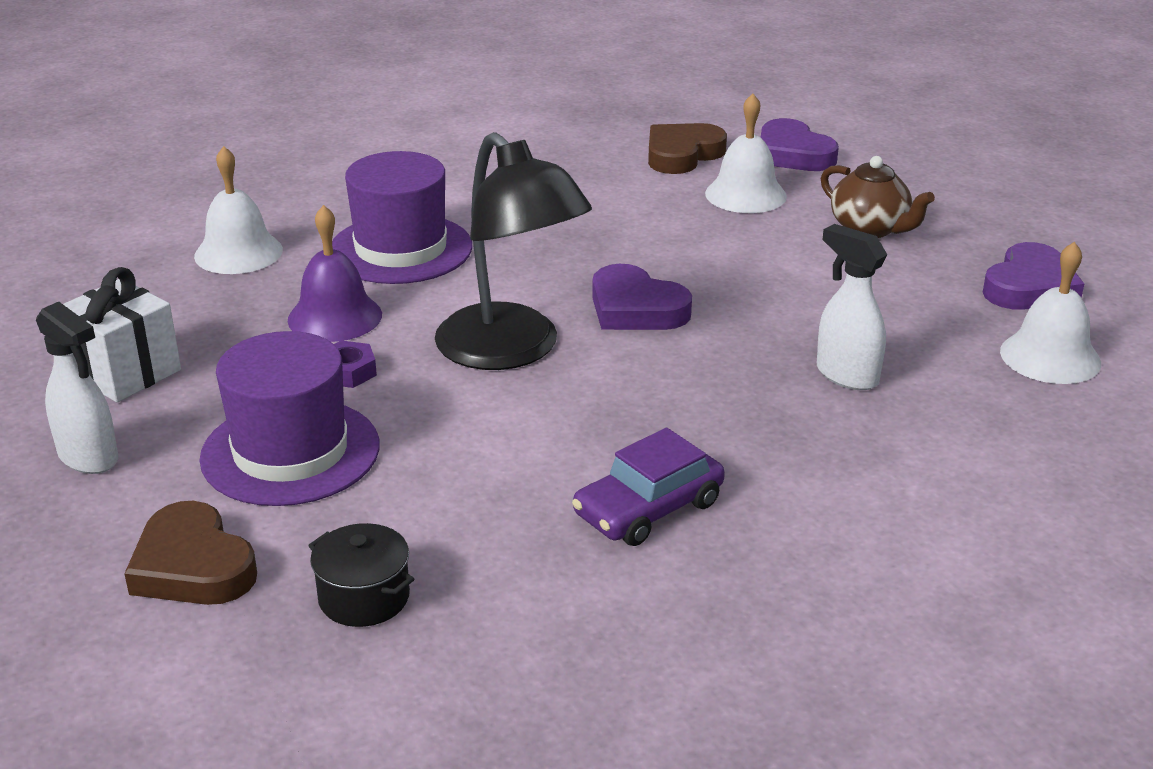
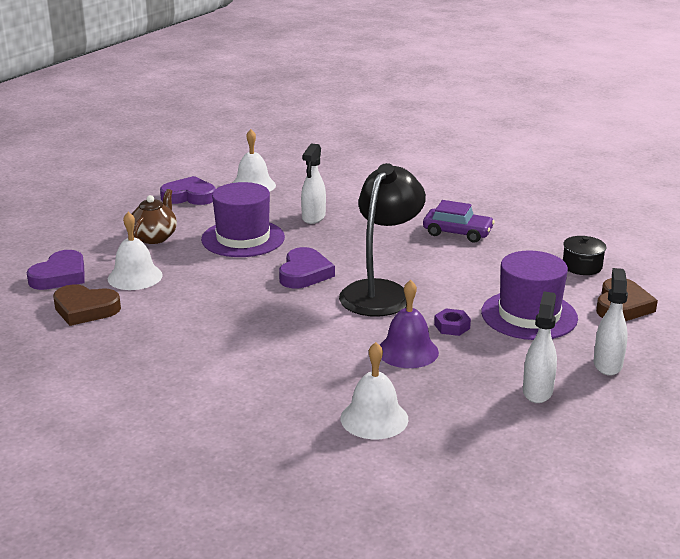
camera: 120 degrees left, 5 degrees down
(125, 372) = (537, 391): white gift -> white spray bottle
(401, 249) = (309, 360): purple hat -> purple hat (243, 238)

